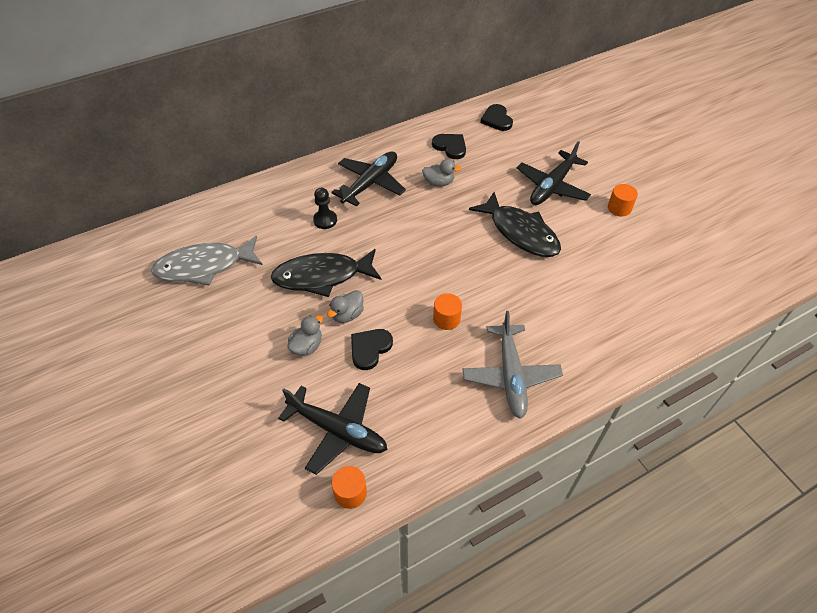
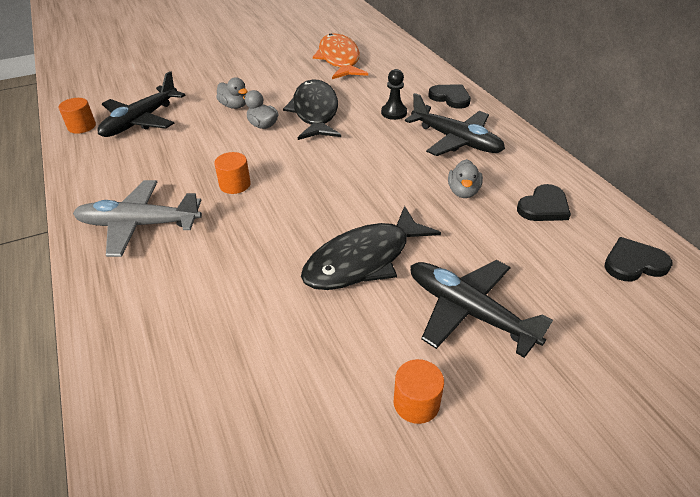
camera: 95 degrees right, 10 degrees down
(204, 266) = (339, 59): grey fish -> orange fish
(370, 349) = (217, 137): black heart -> black heart (450, 98)

